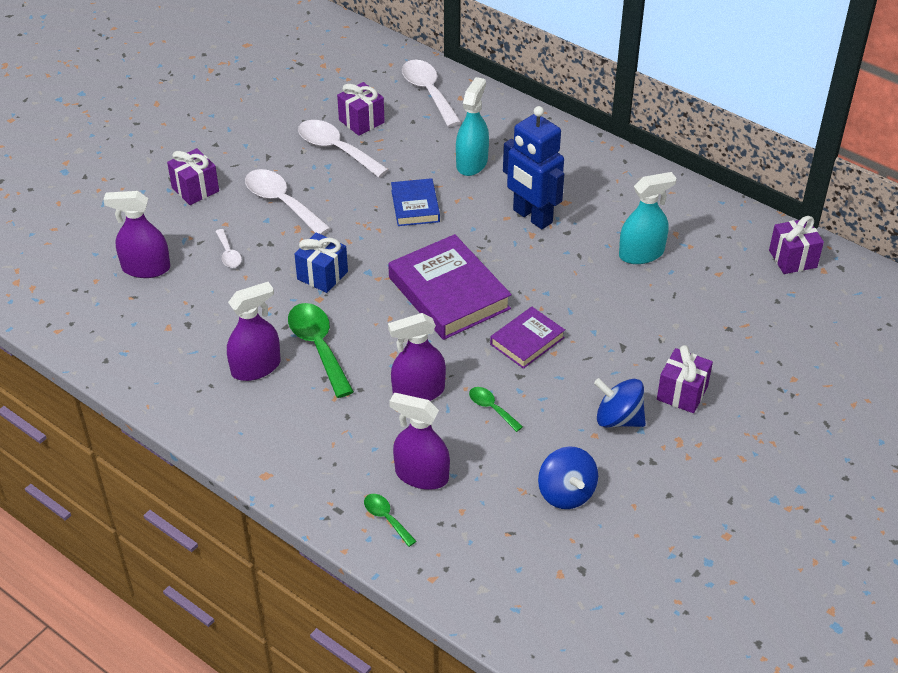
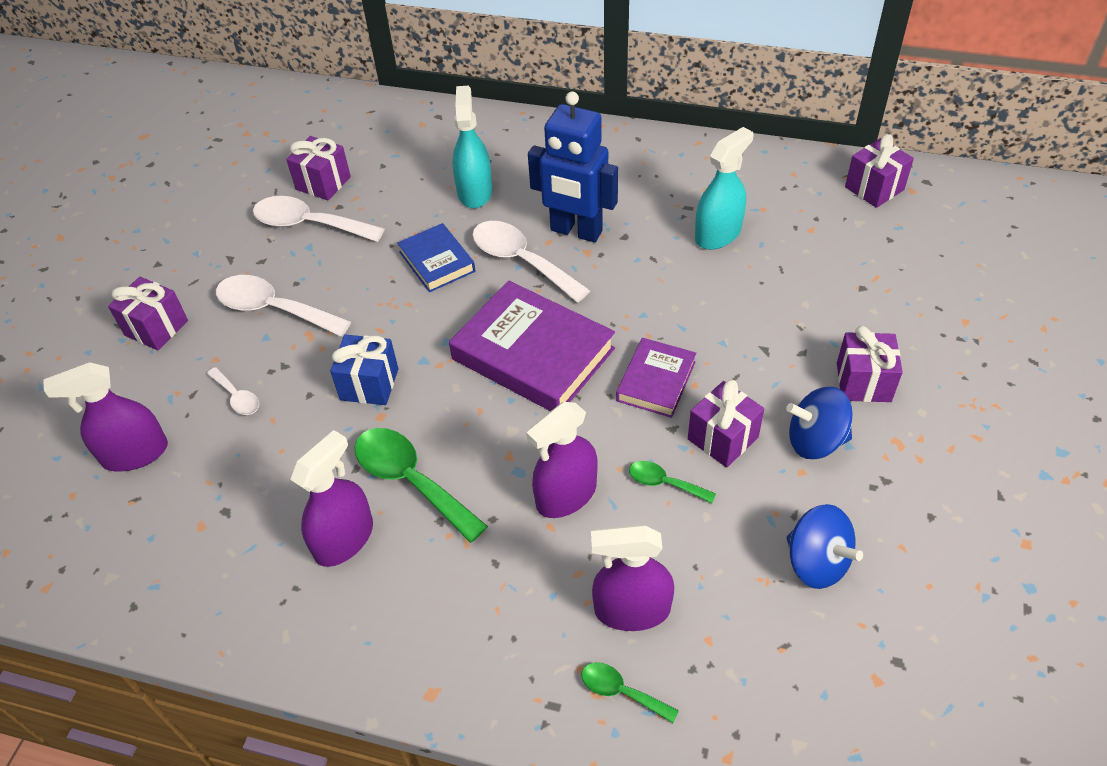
camera: 20 degrees left, 5 degrees up
(428, 92) = (383, 128): white spoon -> white spoon (521, 261)
(551, 394) = (722, 438): none -> purple gift

